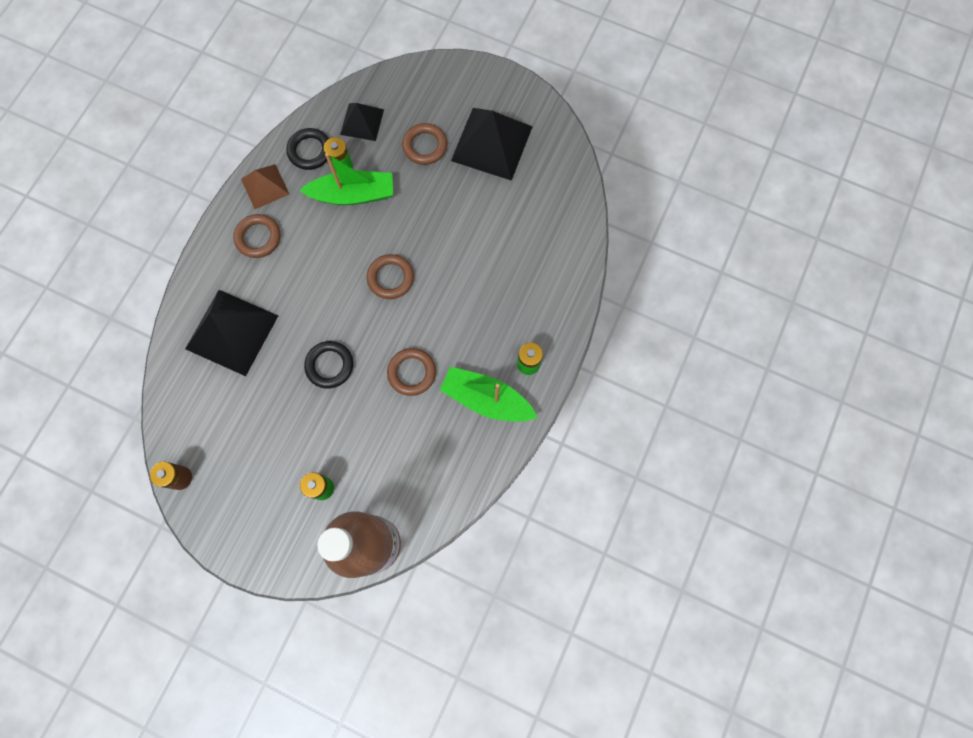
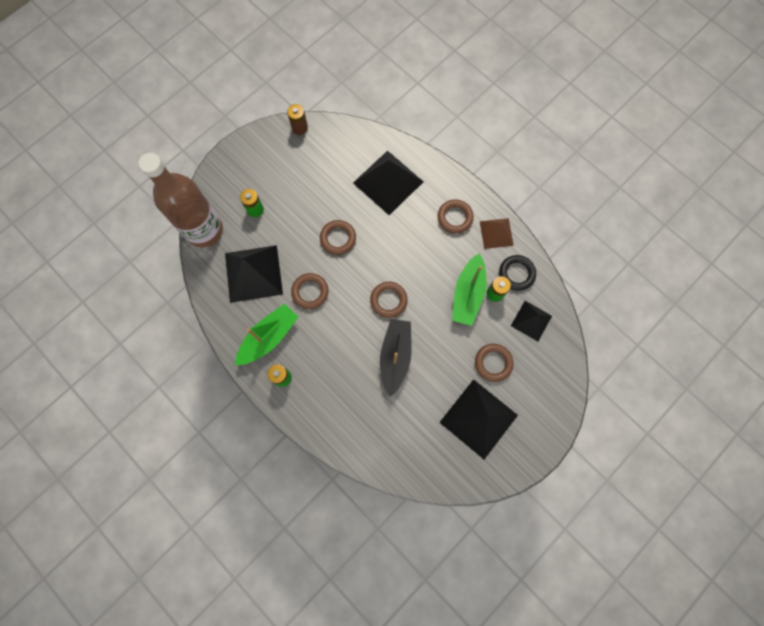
camera: 110 degrees right, 0 degrees up
(329, 365) = (338, 238): black ring -> brown ring
(412, 452) = (253, 273): none -> black pyramid
(455, 248) = (395, 356): none -> black boat

